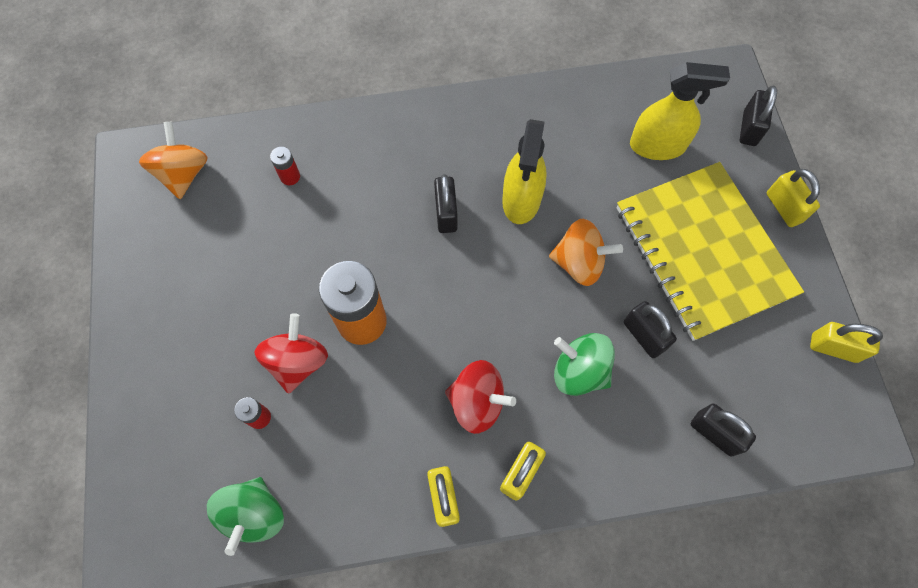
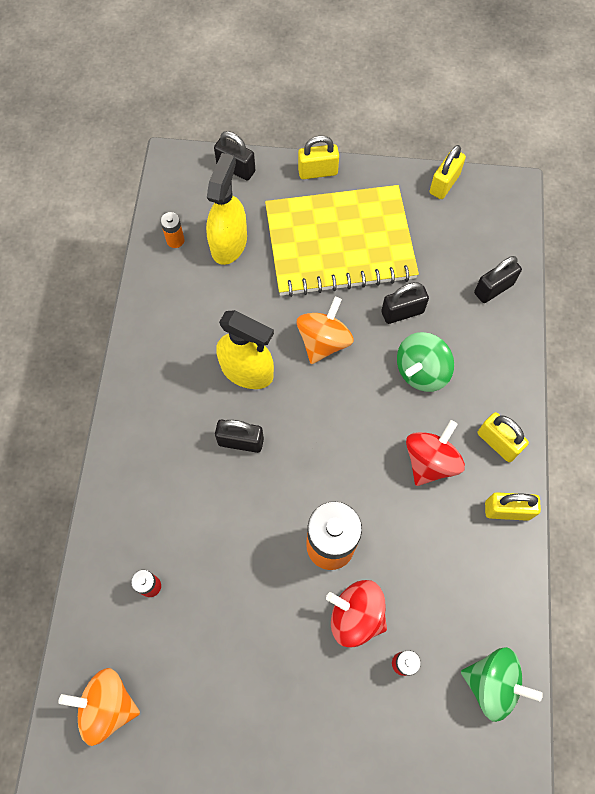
camera: 75 degrees left, 0 degrees up
(640, 98) = (175, 240): none -> orange battery

